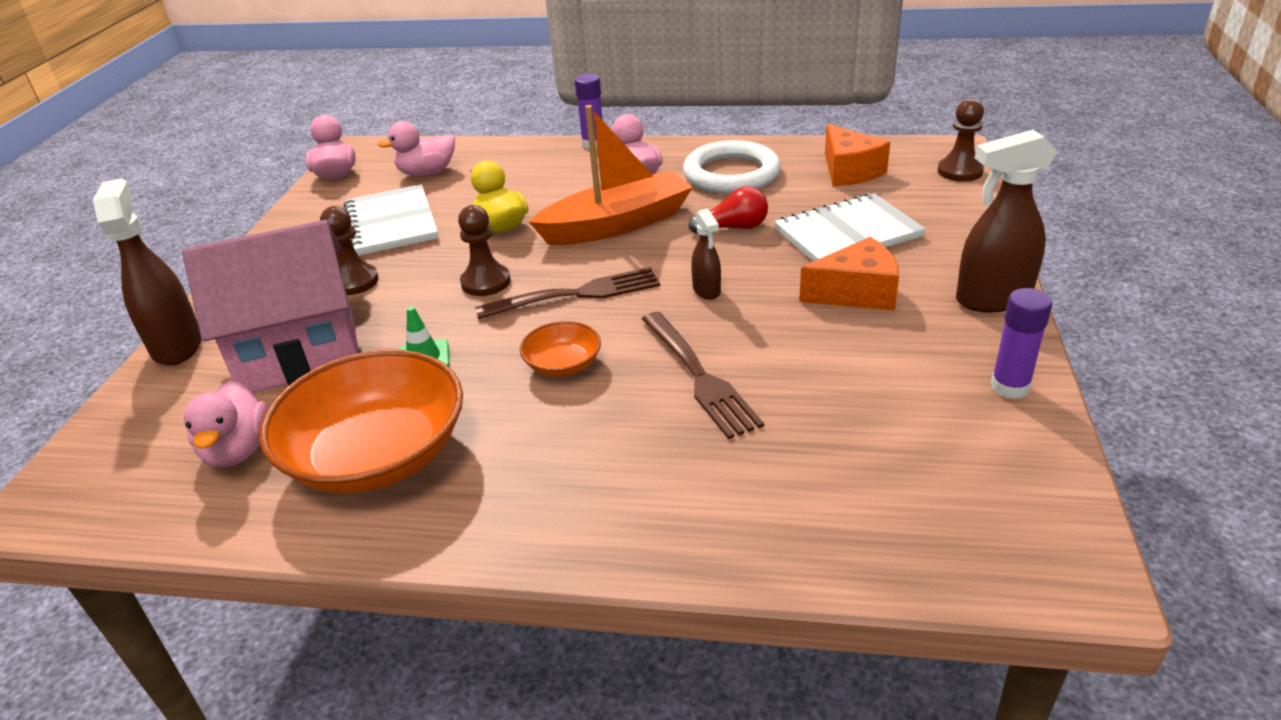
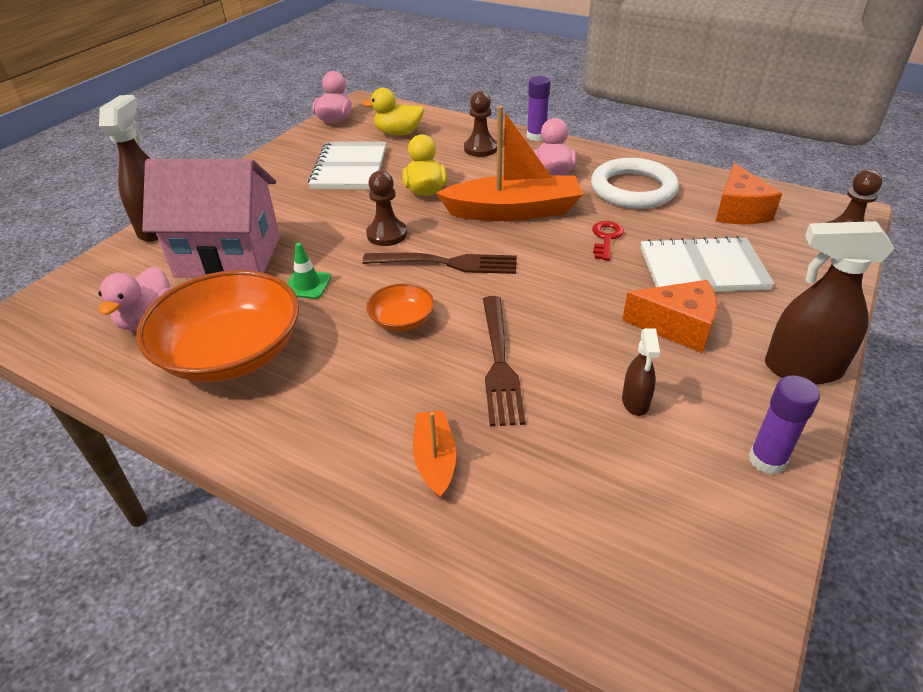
camera: 20 degrees right, 5 degrees up
(354, 282) = (297, 209): brown pawn -> brown pawn (480, 149)
(427, 173) = (398, 133): pink duck -> yellow duck
(691, 488) = (435, 459): none -> orange boat
(706, 290) = (550, 288): brown spray bottle -> brown spray bottle (635, 402)
(733, 228) = (606, 238): red light bulb -> red key

